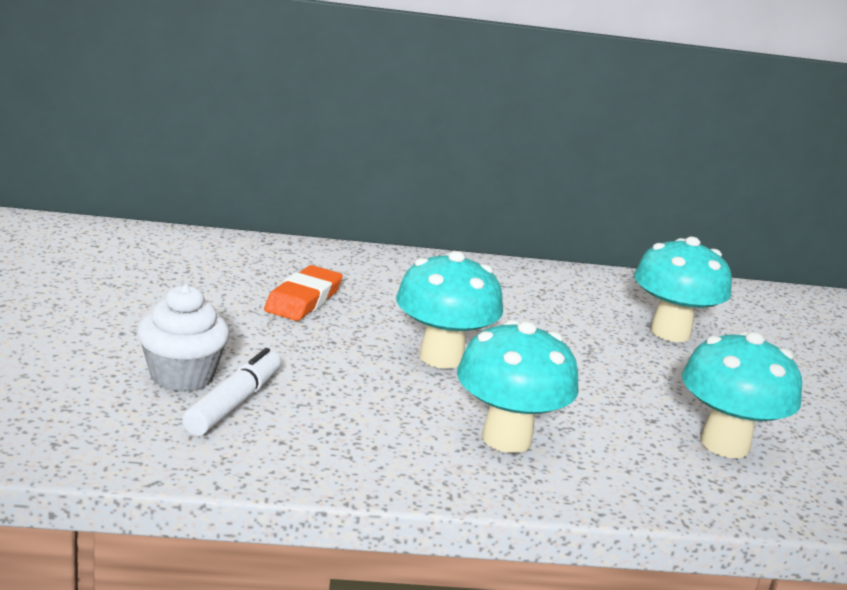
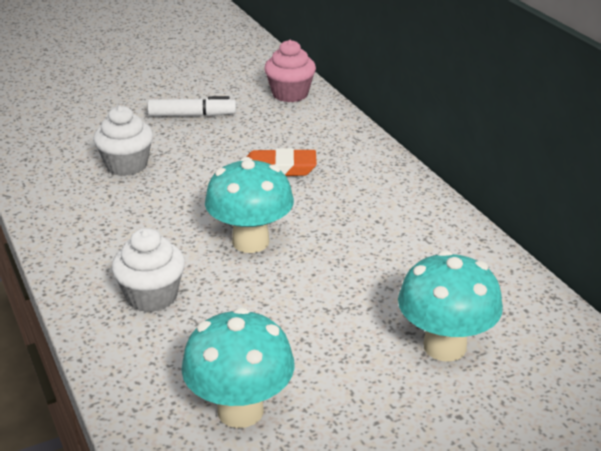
camera: 70 degrees right, 10 degrees up
(135, 242) = (290, 94): none -> pink cupcake
(234, 403) = (109, 190): white marker -> white marker (192, 115)
(506, 438) = (152, 296): turquoise mushroom -> white cupcake

